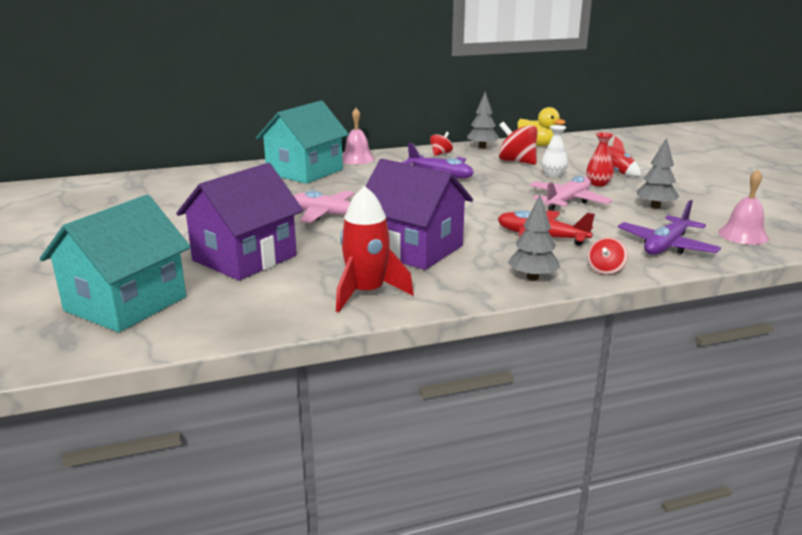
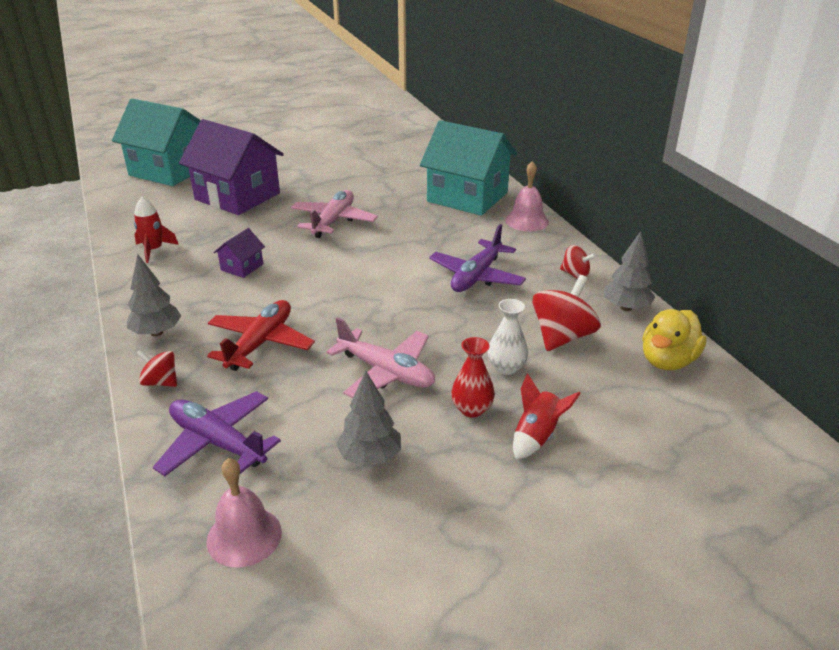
camera: 85 degrees right, 10 degrees up
(366, 293) = (154, 250): red rocket -> red rocket, size x0.63
(414, 249) = (242, 267): purple house -> purple house, size x0.43

